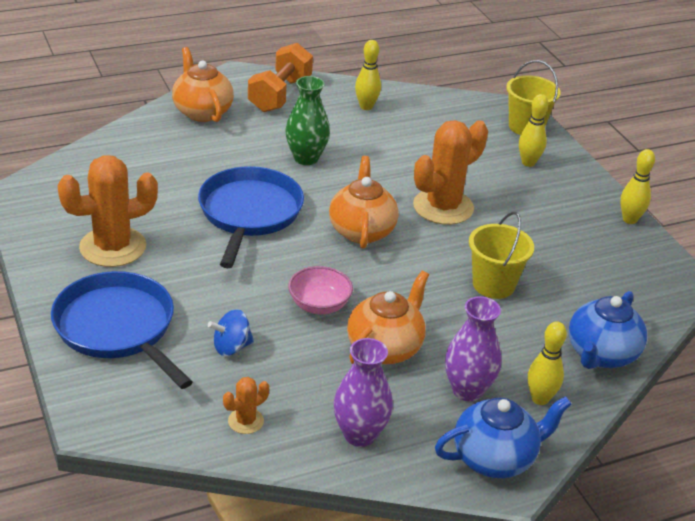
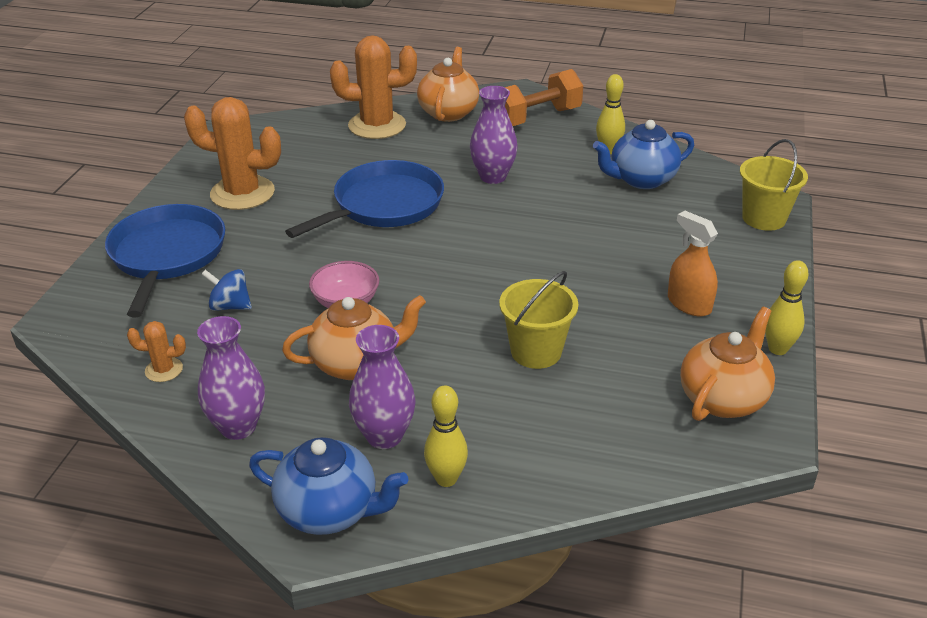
camera: 40 degrees right, 0 degrees up
(306, 158) = (493, 177): green vase -> purple vase
(361, 231) = (466, 254): orange teapot -> orange teapot (723, 398)
(443, 207) = (574, 262): orange cactus -> orange cactus (377, 125)
(528, 163) = (722, 253): yellow bowling pin -> none
(548, 209) = (689, 304): none -> orange spray bottle
(601, 354) = (568, 468): blue teapot -> blue teapot (641, 179)

